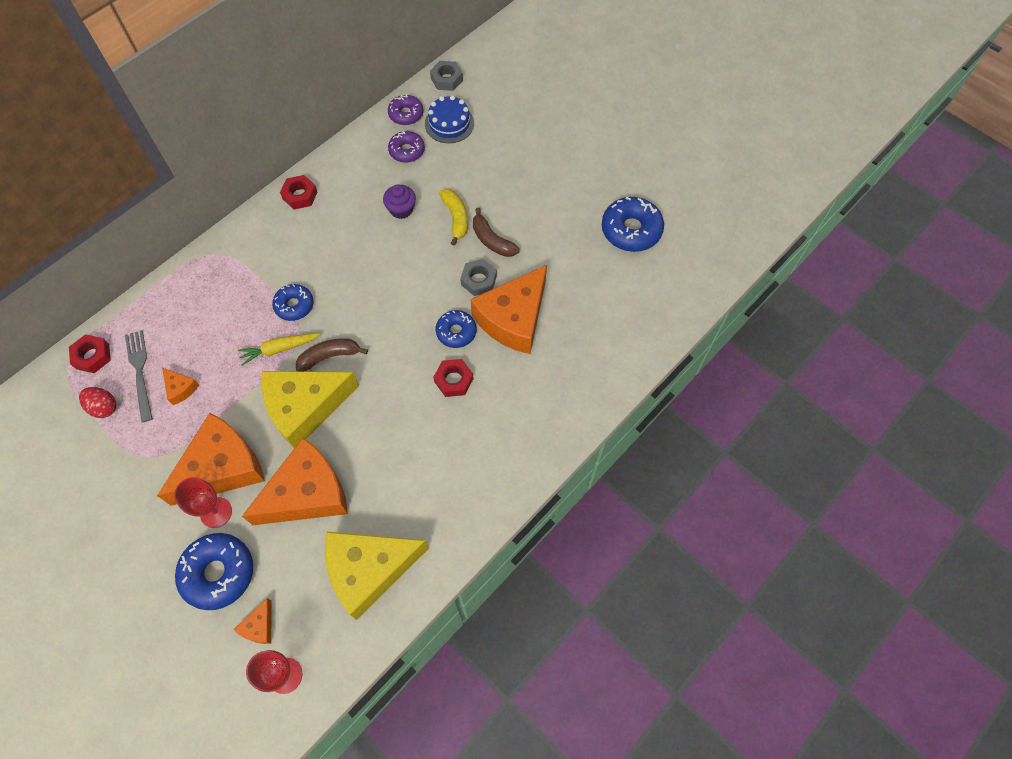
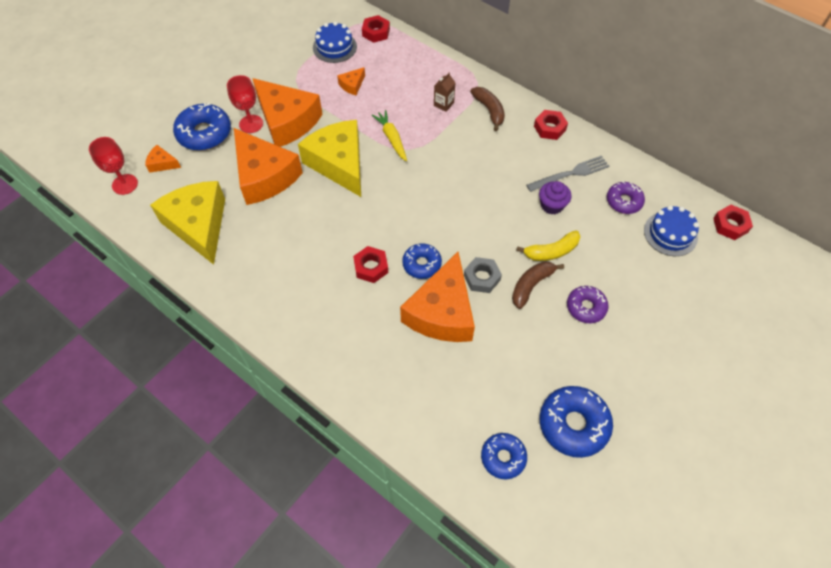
camera: 85 degrees right, 5 degrees down
(104, 407) = (334, 47): red egg -> blue cake
(140, 372) = (365, 60): grey fork -> grey fork (570, 174)
(239, 291) = (443, 104): none -> brown carton
(294, 305) = (434, 142): blue donut -> blue donut (503, 457)
(329, 356) = (387, 173): brown banana -> brown banana (489, 110)
(406, 114) = (670, 195): purple donut -> purple donut (586, 307)
(446, 79) = (730, 225): grey nut -> red nut
(513, 319) = (442, 312): orange cheese -> orange cheese turned 105 degrees counterclockwise

